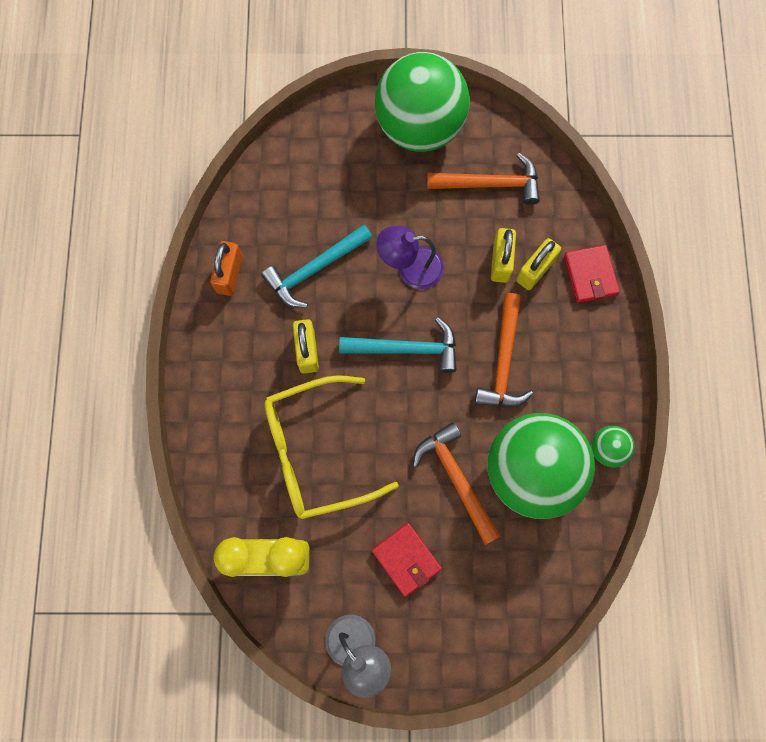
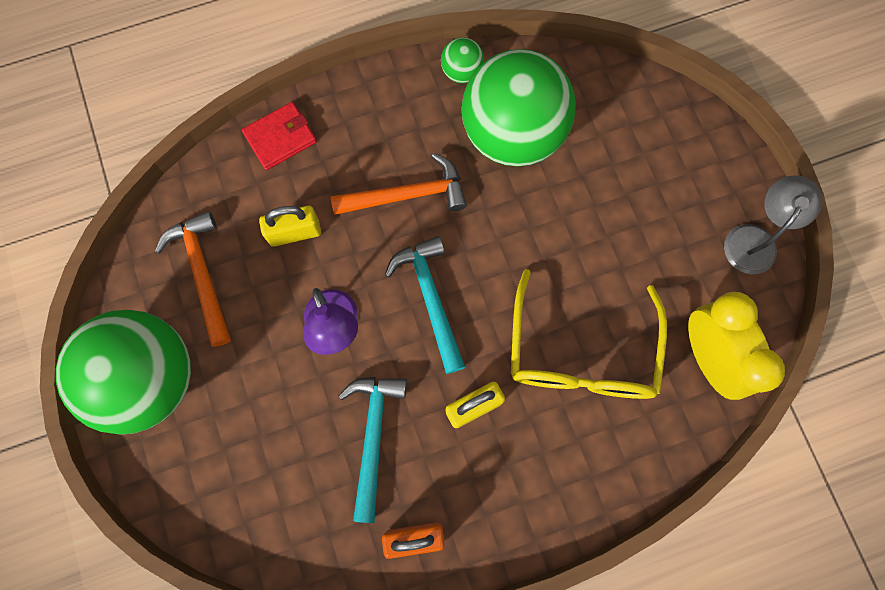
camera: 110 degrees left, 0 degrees up
(314, 269) = (373, 436): turquoise hammer -> turquoise hammer turned 120 degrees counterclockwise
(315, 452) = (581, 354): yellow glasses -> yellow glasses turned 45 degrees clockwise
(406, 559) = (649, 223): red wallet -> none
(456, 478) = (549, 202): orange hammer -> none
(535, 270) = (293, 194): yellow padlock -> none

